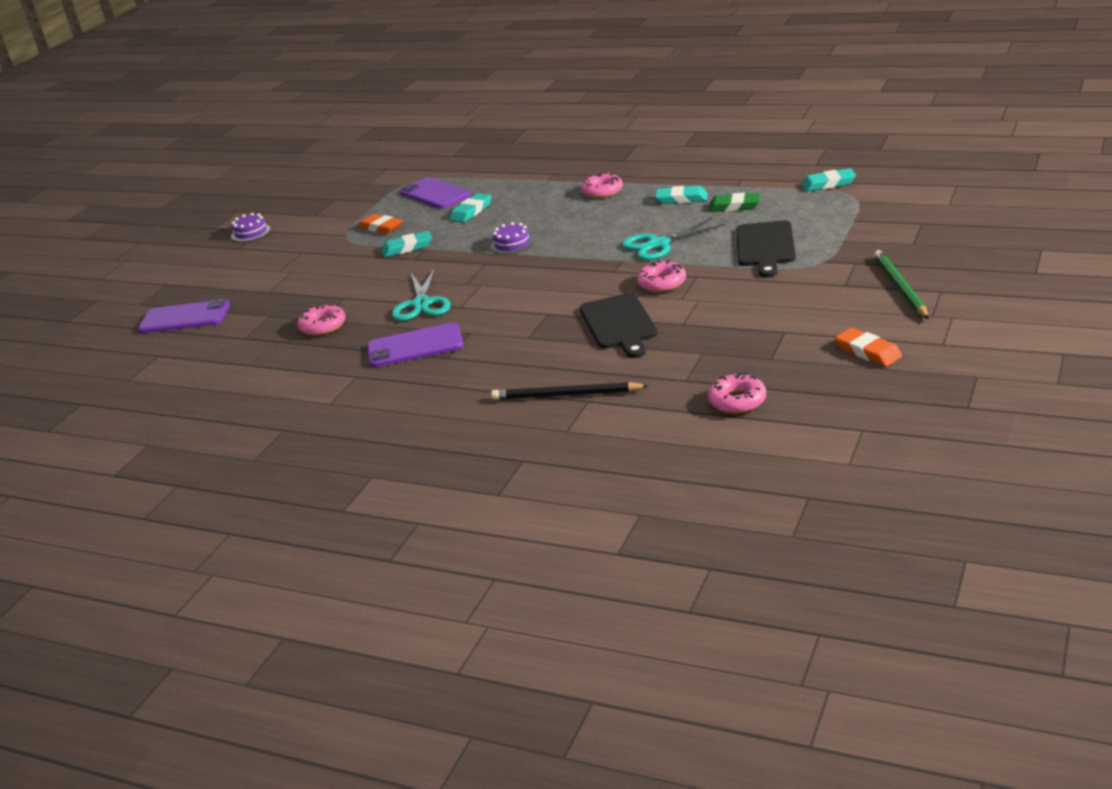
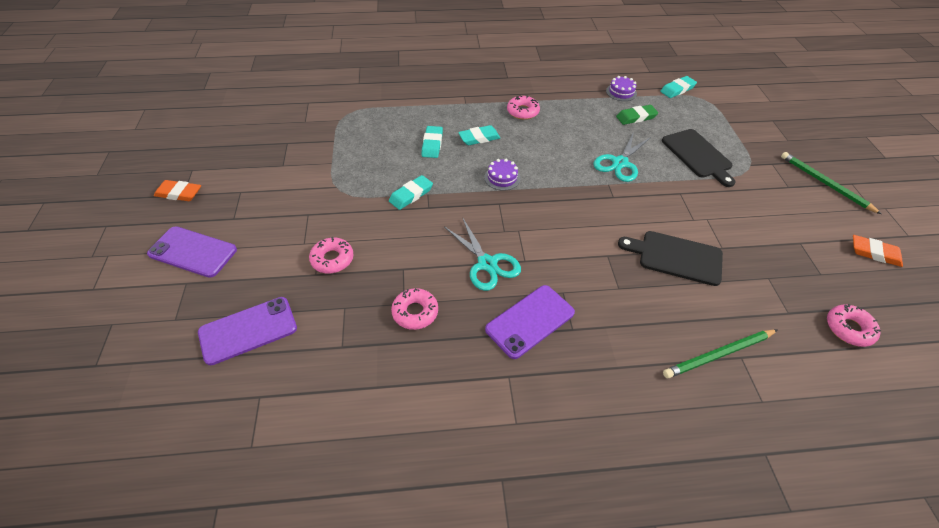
camera: 35 degrees left, 20 degrees up
(250, 233) = (231, 196): purple cake -> purple cake (621, 92)
(381, 227) = (364, 173): orange eraser -> orange eraser (179, 193)
(435, 194) = (381, 127): purple phone -> purple phone (193, 252)
(567, 395) = (719, 354): black pencil -> green pencil
(619, 324) = (676, 257): black cutting board -> black cutting board turned 150 degrees clockwise
(662, 283) = (663, 205): pink donut -> pink donut (332, 259)
(681, 199) = (590, 113): turquoise eraser -> turquoise eraser (479, 138)

